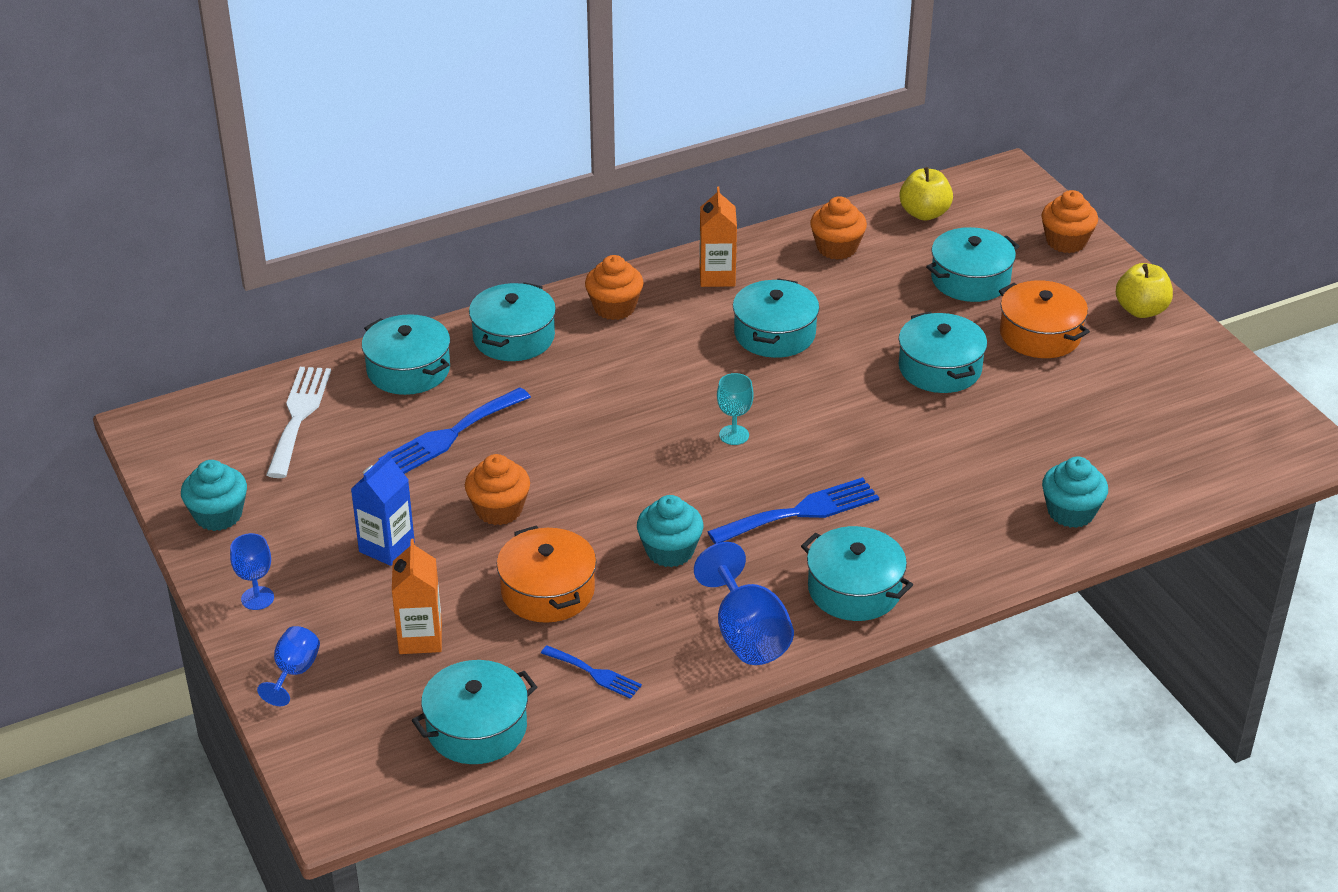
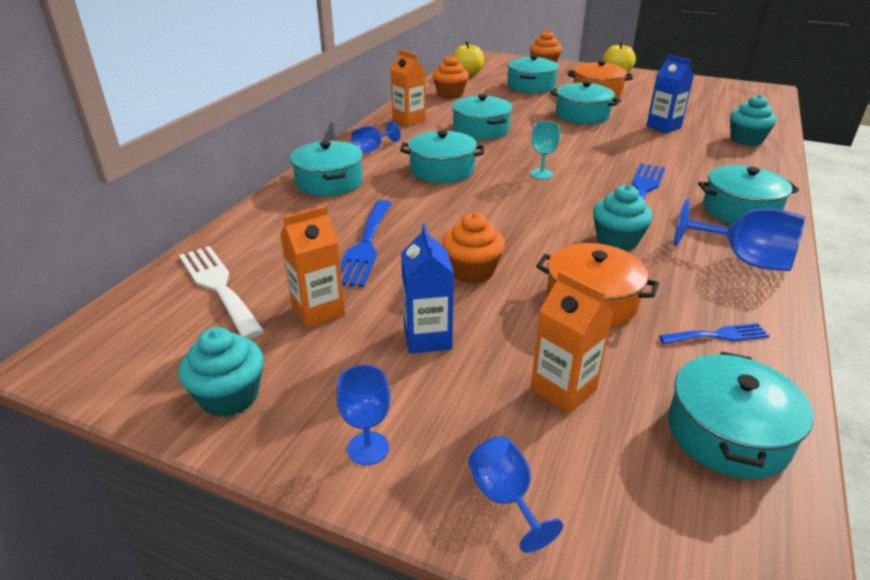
camera: 40 degrees left, 5 degrees down
(341, 480) = (318, 311): none -> orange carton
(408, 370) = (276, 224): turquoise pot -> turquoise pot (442, 170)
(614, 307) = (372, 149): orange cupcake -> blue goblet
(1007, 439) = (663, 127): none -> blue carton

